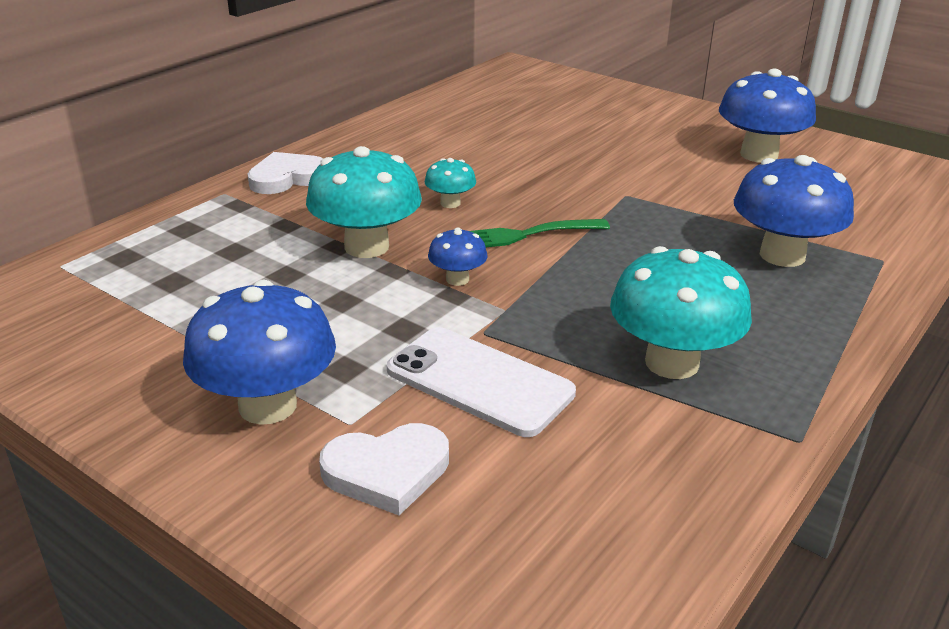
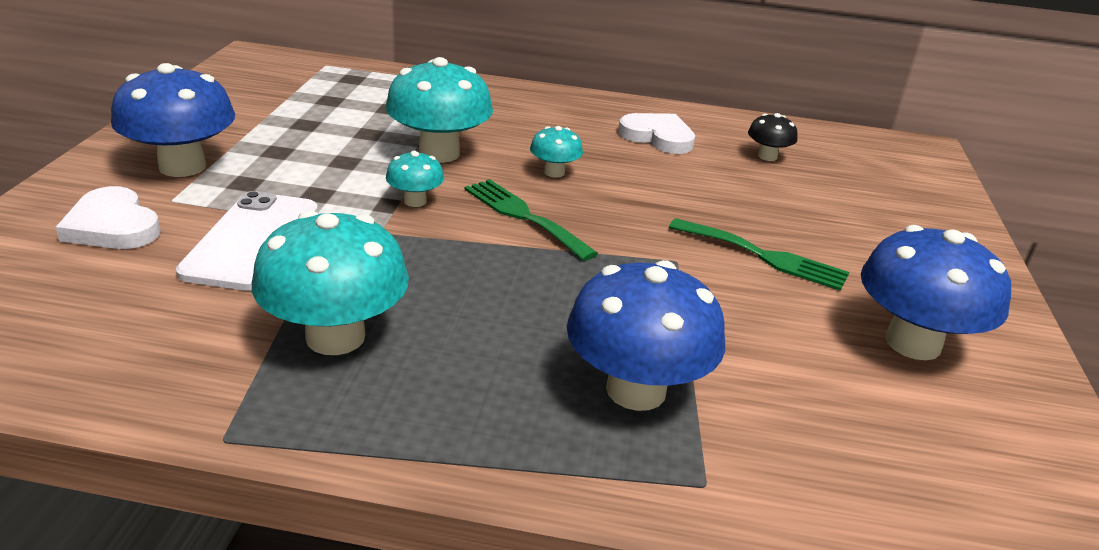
camera: 60 degrees right, 0 degrees up
(287, 178) = (526, 100): white heart -> white heart (658, 137)
(457, 279) = (415, 201): blue mushroom -> turquoise mushroom
(488, 116) = (767, 156): none -> black mushroom
(636, 164) = (764, 256): none -> green fork

